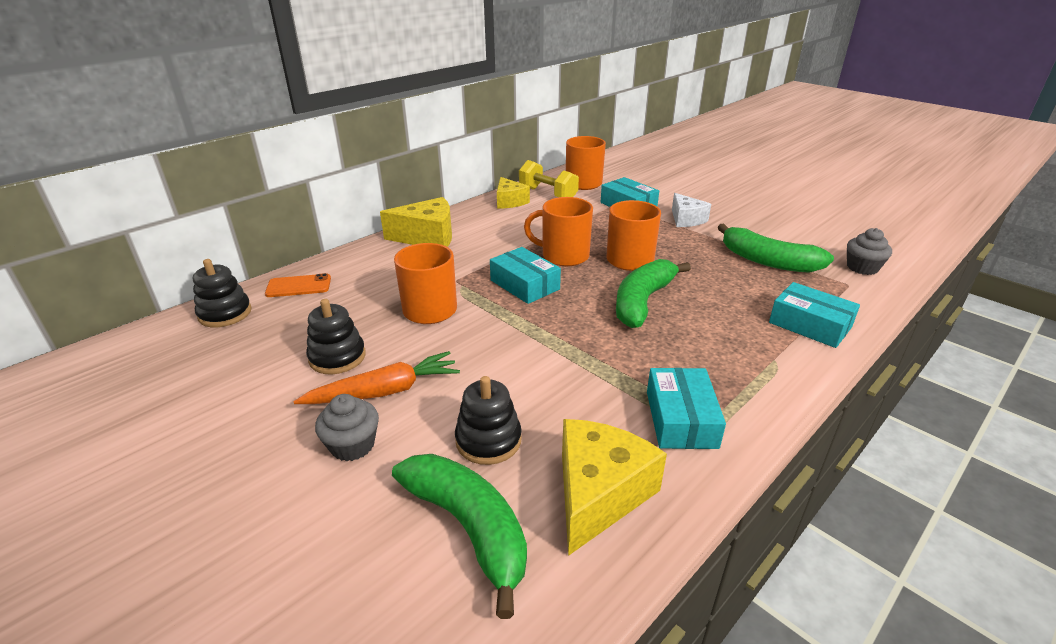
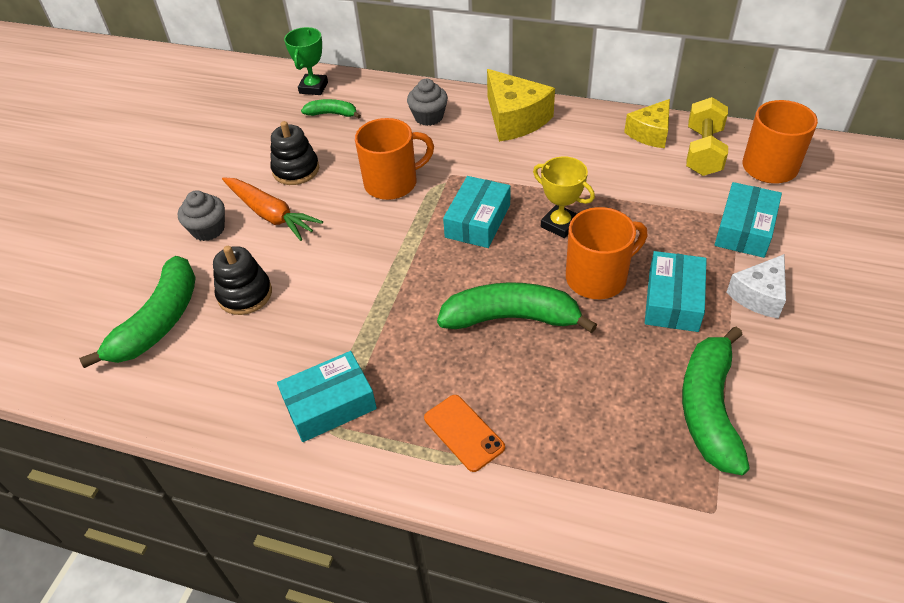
camera: 65 degrees right, 15 degrees up
(225, 313) = (313, 88): black stacking toy -> green trophy
(285, 314) = (332, 114): none -> green banana
(298, 286) = (374, 97): orange phone -> orange phone (464, 432)
(564, 256) = (560, 224): orange mug -> yellow trophy
(599, 494) = (216, 379): yellow cheese -> none
(810, 325) = (570, 481): turquoise box -> turquoise box (673, 300)
(862, 268) = (787, 524): grey cupcake -> grey cupcake (428, 117)

